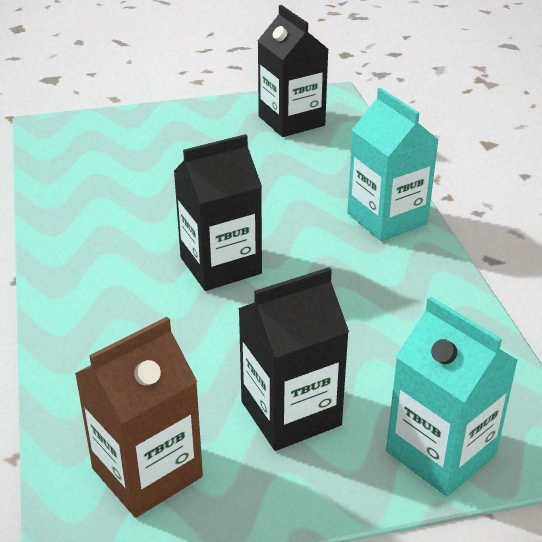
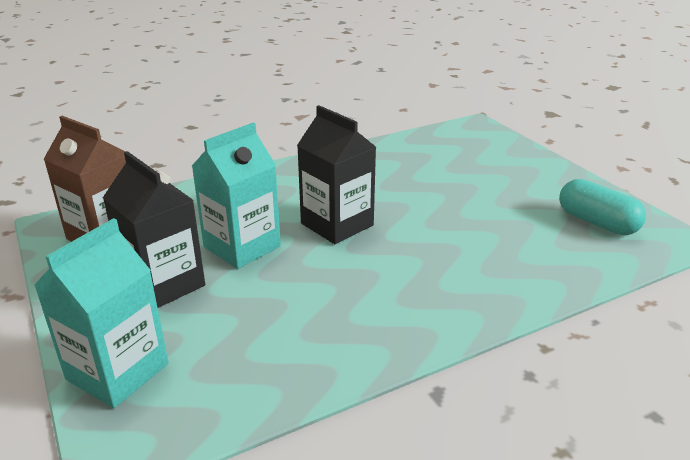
camera: 75 degrees right, 5 degrees down
(291, 121) = (597, 222): black carton -> turquoise capsule
(387, 218) = (461, 303): turquoise carton -> turquoise carton (242, 246)

